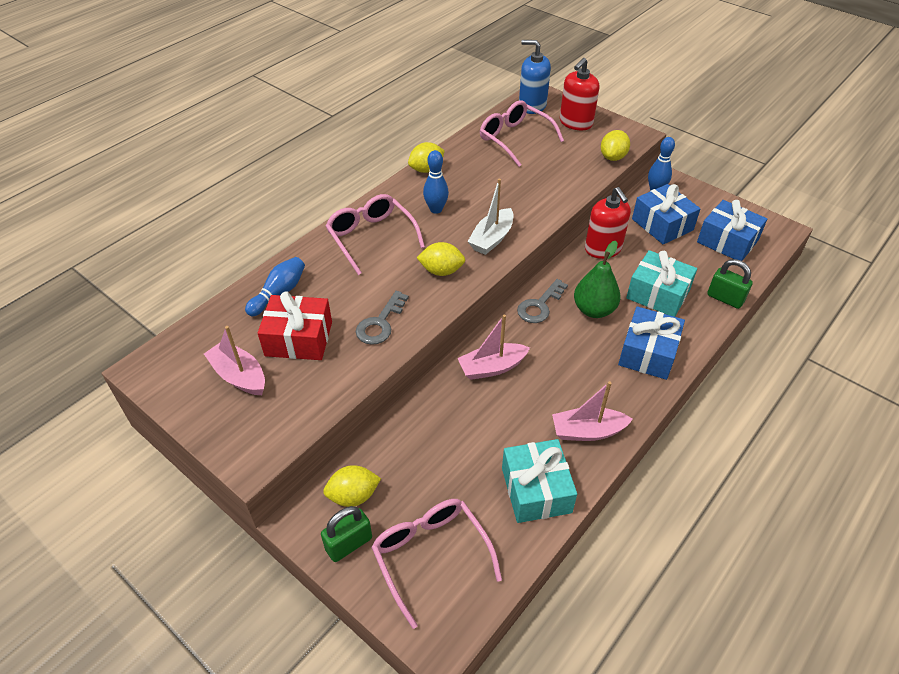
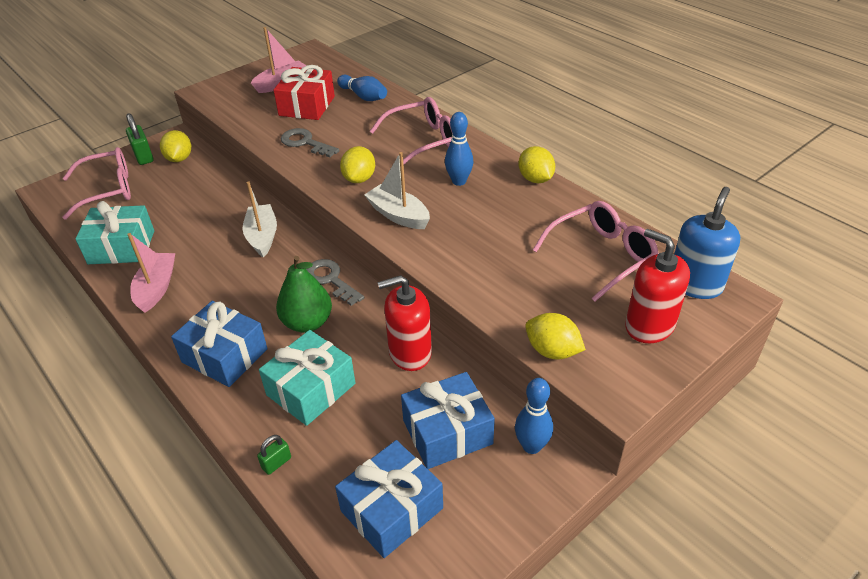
camera: 100 degrees right, 5 degrees down
(492, 367) = (262, 237): pink boat -> white boat
(725, 298) = (276, 463): green padlock -> green padlock, size x0.58

